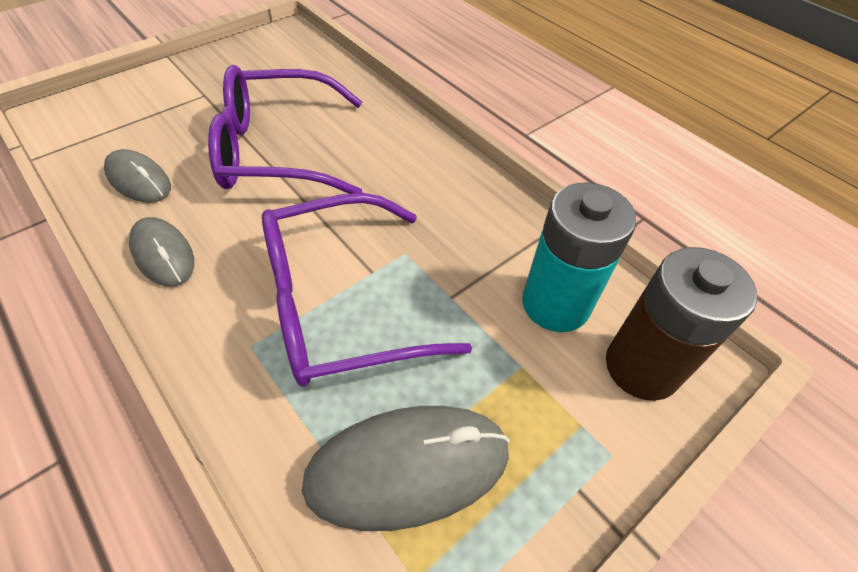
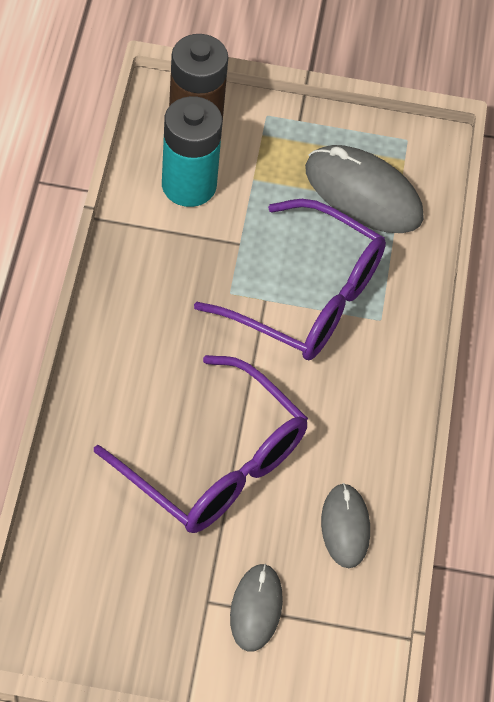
camera: 135 degrees left, 5 degrees up
(163, 254) = (380, 433): grey mouse -> grey mouse (256, 609)

